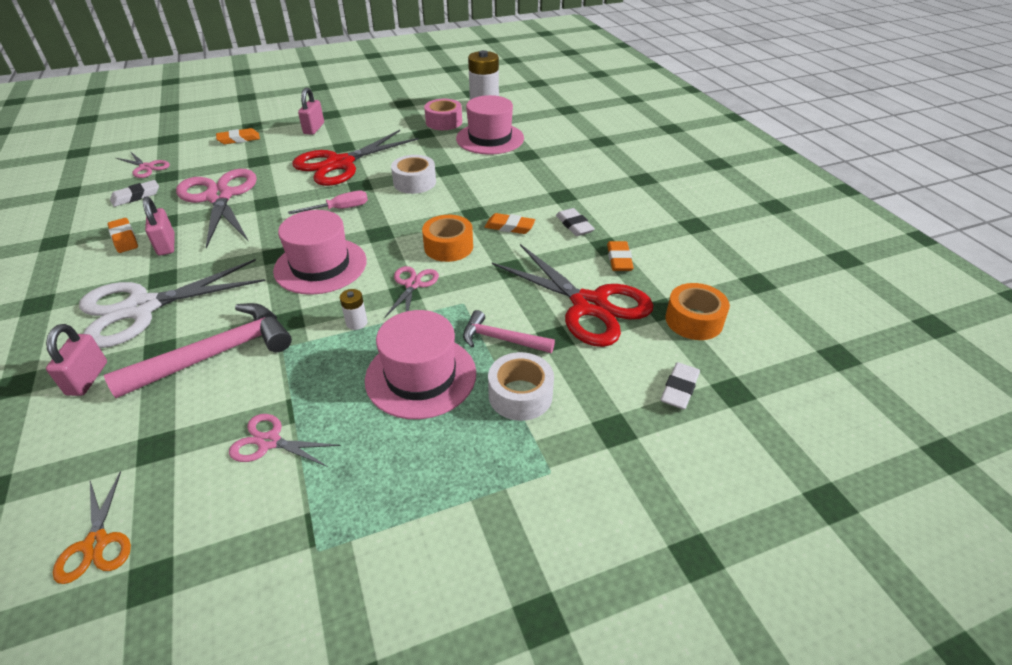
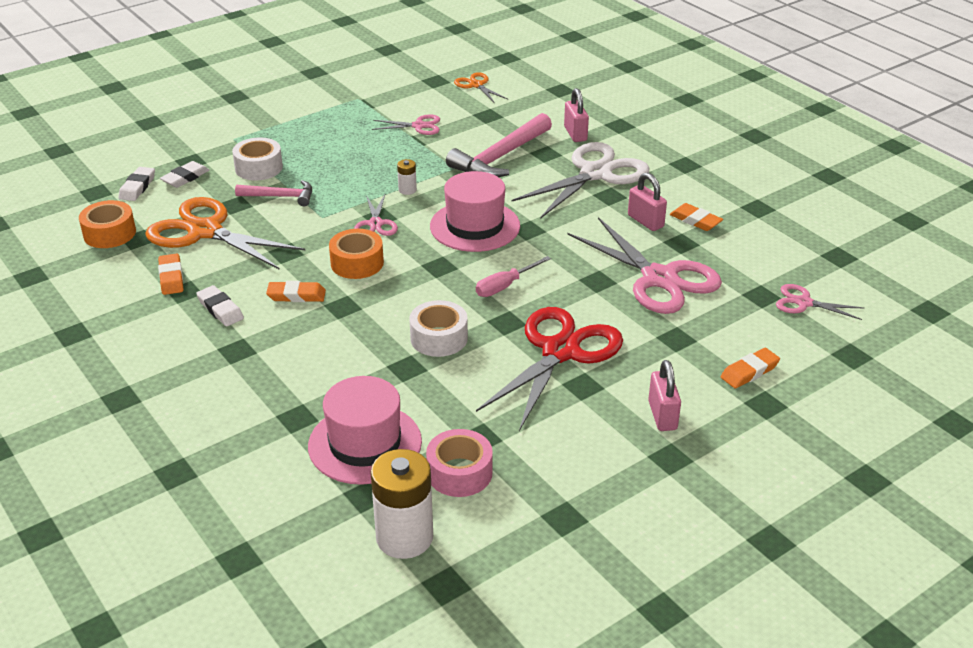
camera: 165 degrees right, 5 degrees down
(136, 196) = (754, 264): white eraser -> white eraser (185, 178)
(421, 376) = (336, 167): pink hat -> none
(589, 305) = (205, 231): red scissors -> orange scissors

